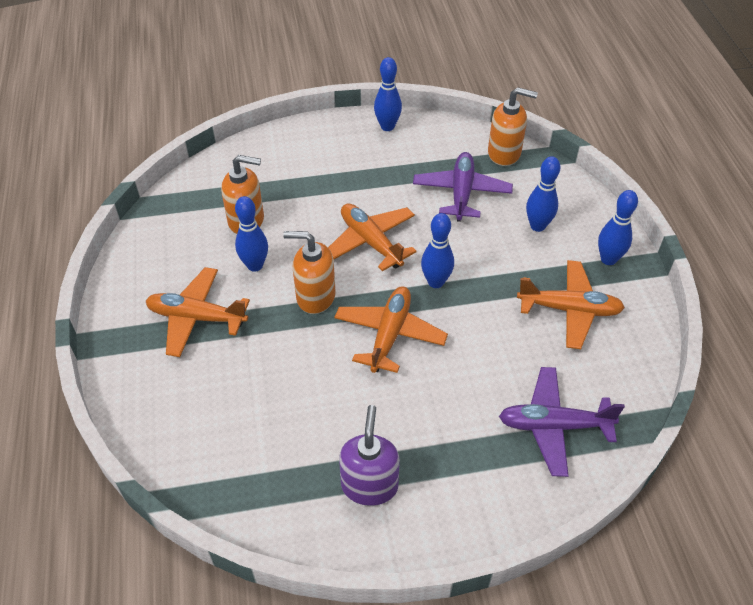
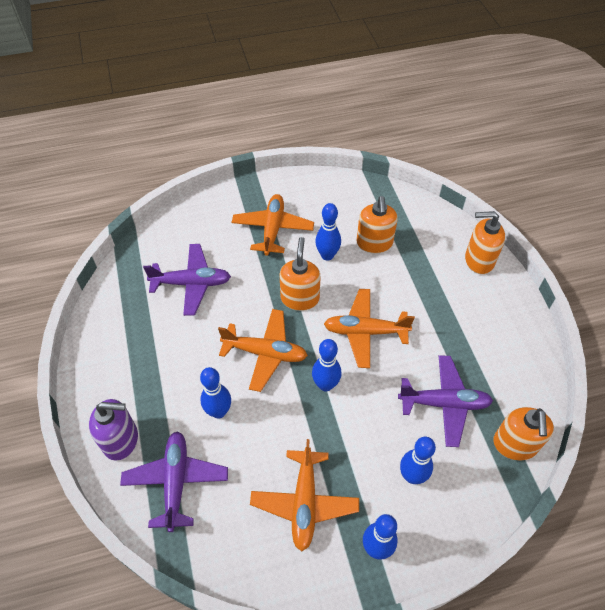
camera: 85 degrees right, 5 degrees up
(270, 413) = (191, 283): none -> purple plane
(291, 141) = (478, 260): none -> orange soap dispenser
(369, 485) = (130, 349): purple soap dispenser -> purple soap dispenser (121, 440)
(371, 242) = (365, 332): orange plane -> orange plane turned 135 degrees counterclockwise
(387, 127) = (523, 333): blue bowling pin -> blue bowling pin (219, 411)

